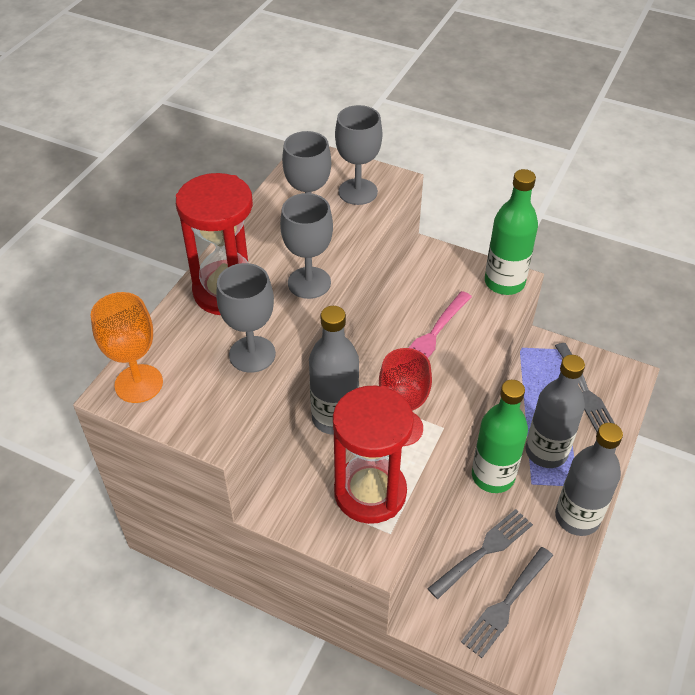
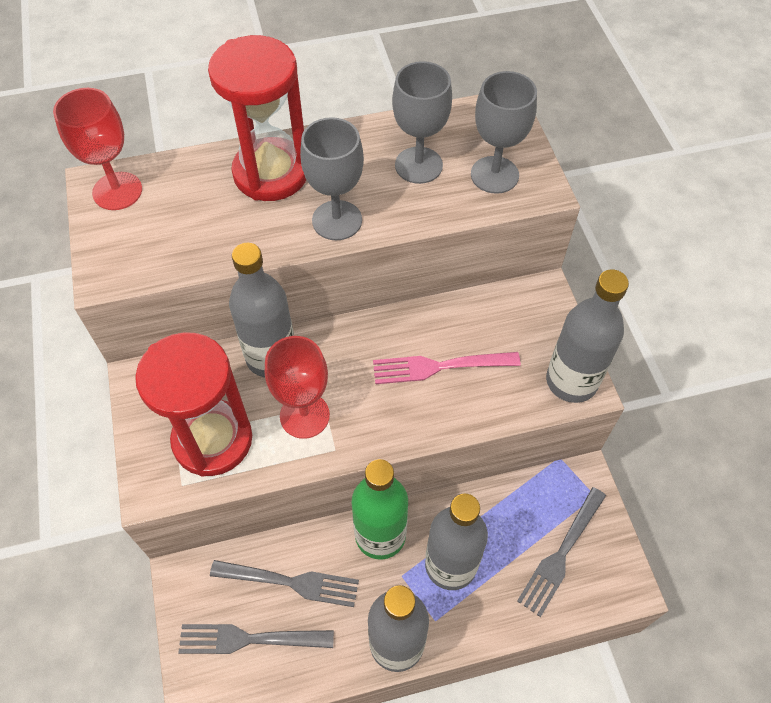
camera: 50 degrees right, 10 degrees up
(139, 384) = (117, 191): orange goblet -> red goblet
(252, 354) = (214, 240): grey goblet -> none
(504, 282) = (571, 381): green bottle -> grey bottle

